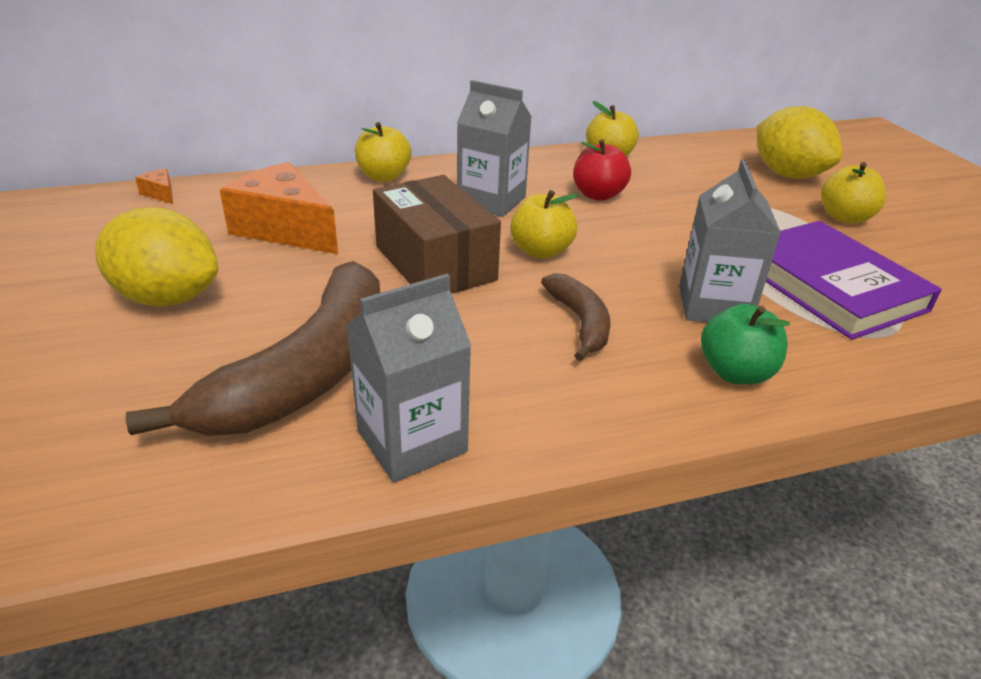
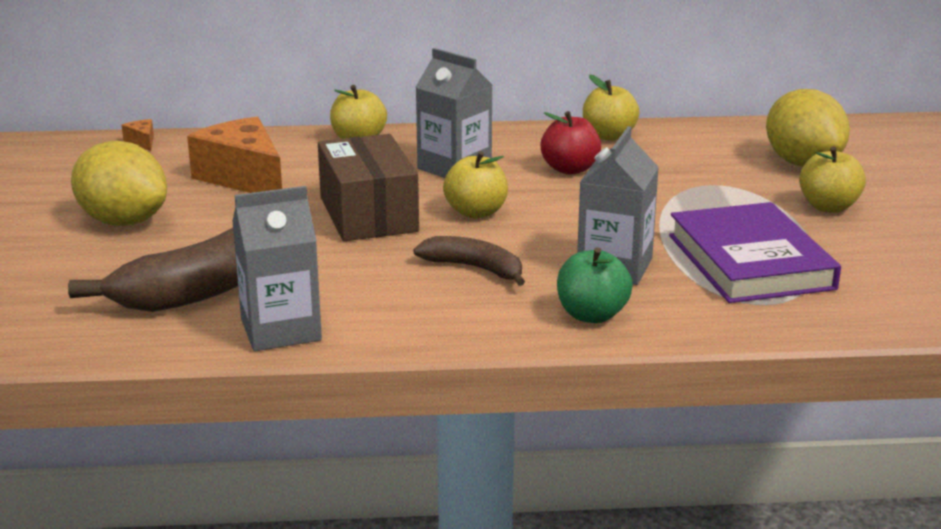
camera: 15 degrees right, 10 degrees down
(580, 322) = (474, 268): brown banana -> brown banana turned 60 degrees counterclockwise

